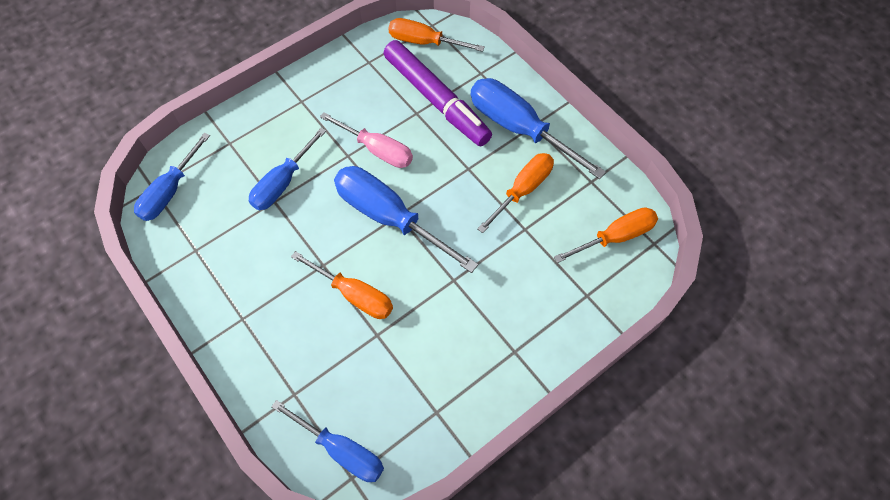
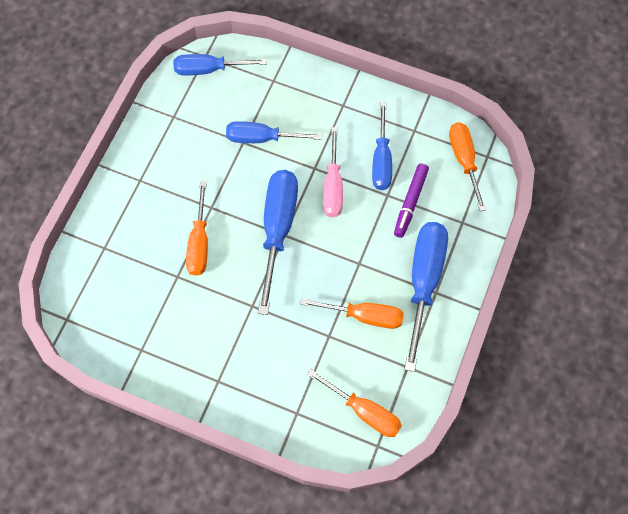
camera: 60 degrees right, 5 degrees up
(341, 450) = (81, 301): blue screwdriver -> blue screwdriver (381, 160)
(436, 100) = (410, 202): purple marker -> purple marker, size x0.57

